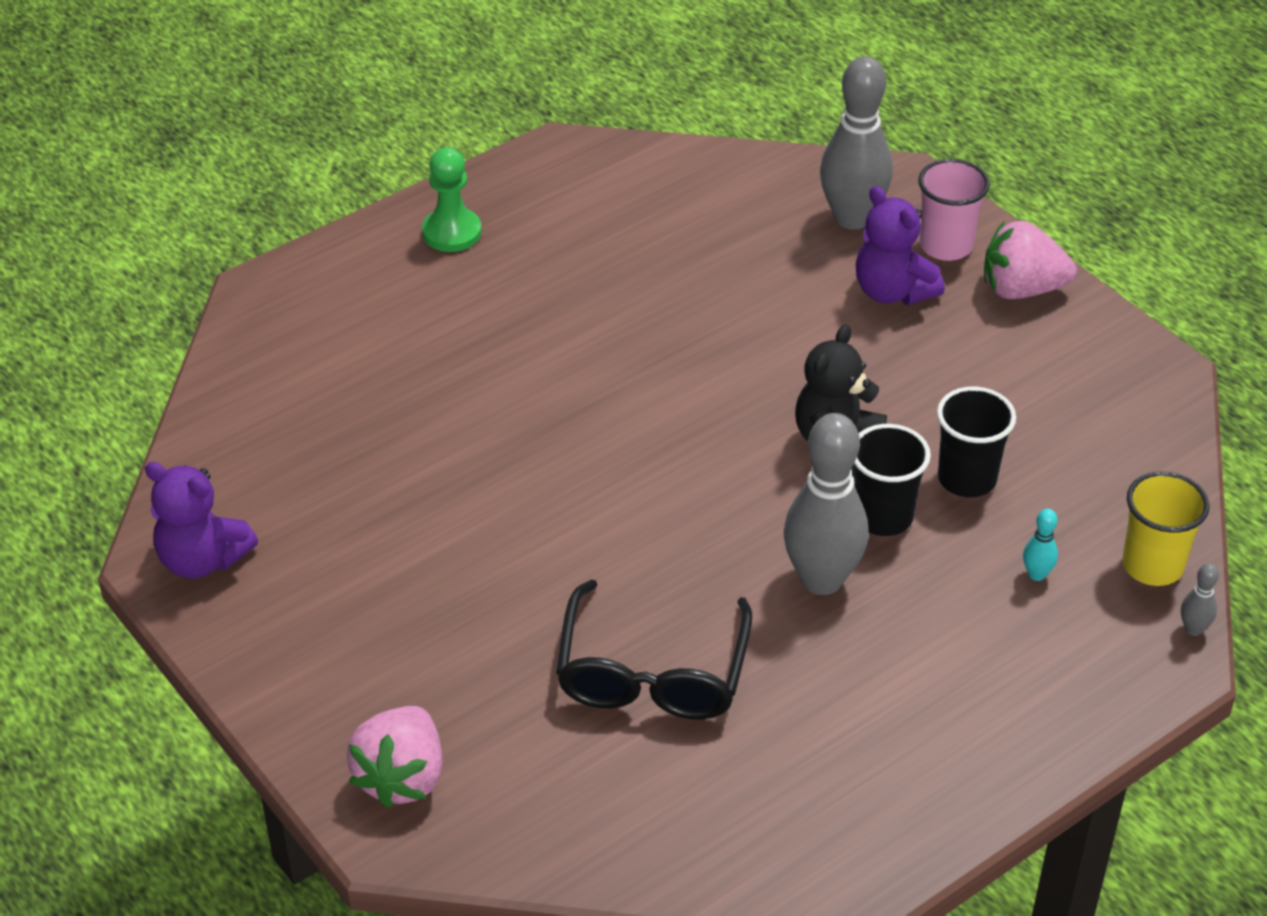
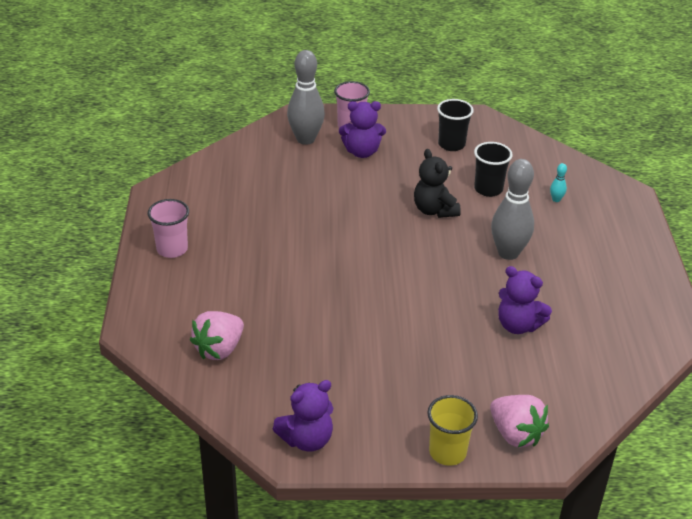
camera: 55 degrees left, 5 degrees down
(452, 232) = (172, 249): green pawn -> pink cup
(652, 671) = (518, 325): black glasses -> purple teddy bear
(883, 517) = (488, 220): black cup -> black cup (451, 144)
(1021, 289) = (397, 122): pink strawberry -> pink strawberry (219, 349)
(1152, 566) = (576, 171): yellow cup -> yellow cup (447, 452)
(1193, 629) = (617, 180): grey bowling pin -> none

